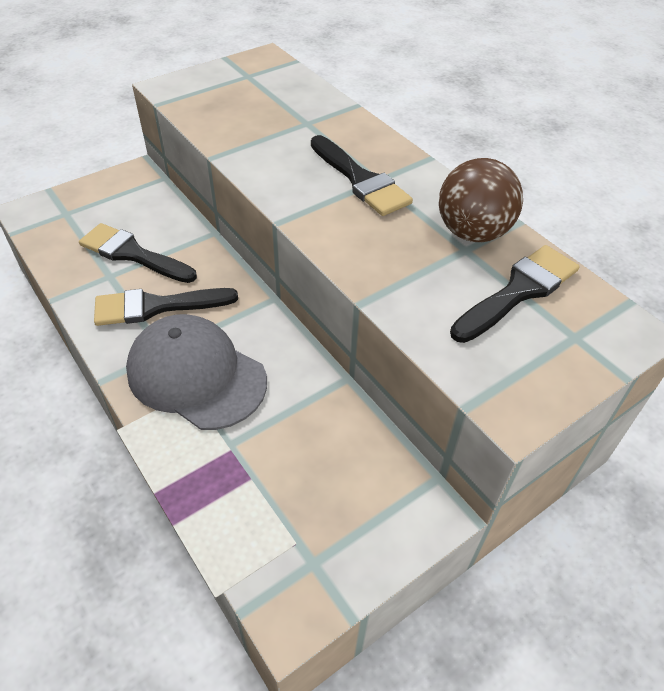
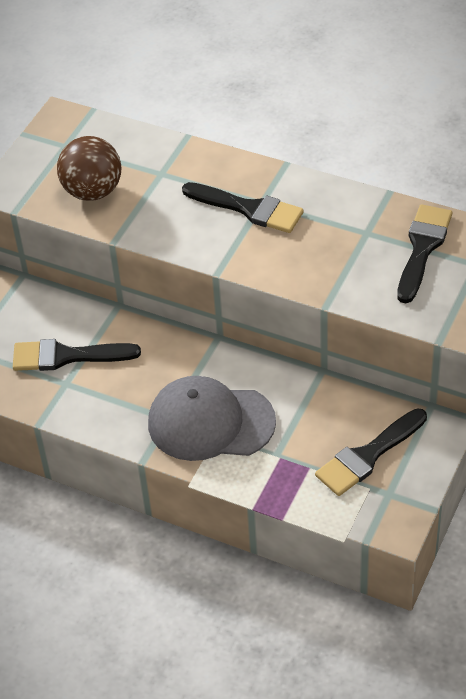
camera: 25 degrees left, 0 degrees up
(156, 306) = (130, 388): black brush -> black brush (368, 456)
(472, 232) = (362, 216): brown ball -> brown ball (92, 191)

